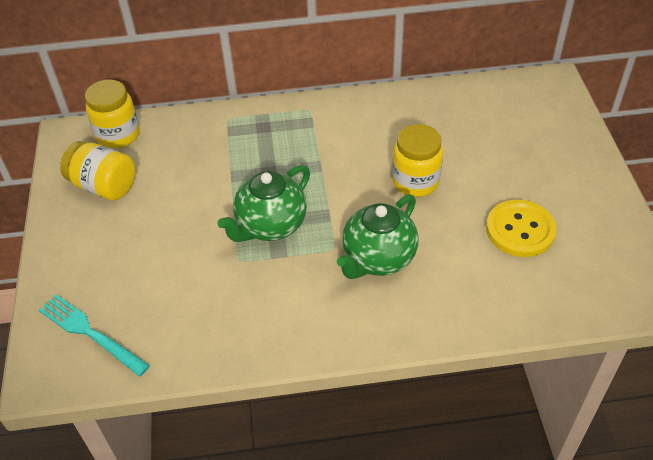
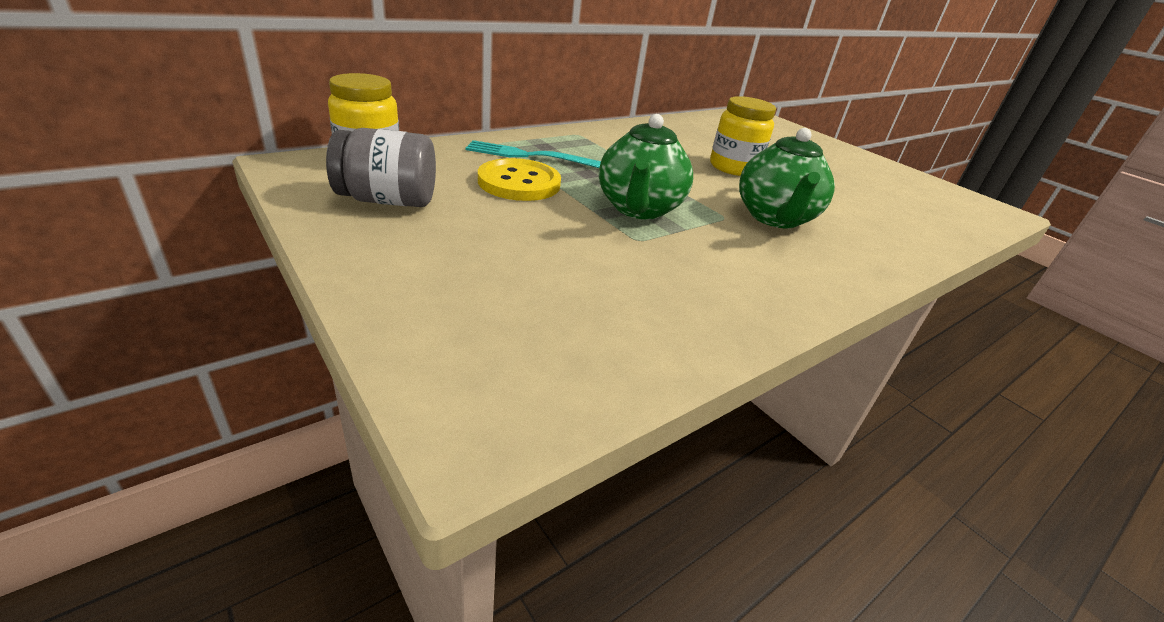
camera: 35 degrees left, 15 degrees down
(90, 333) = (510, 349): turquoise fork -> turquoise fork (530, 156)
(104, 186) = (388, 201): yellow jar -> grey jar
(520, 230) = (855, 186): yellow button -> yellow button (519, 183)

